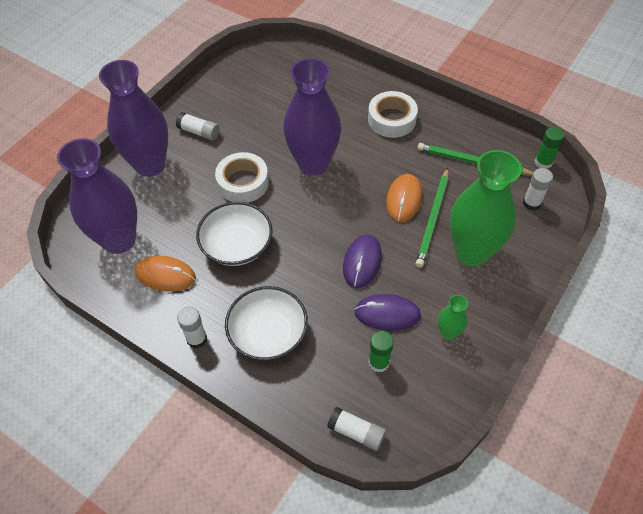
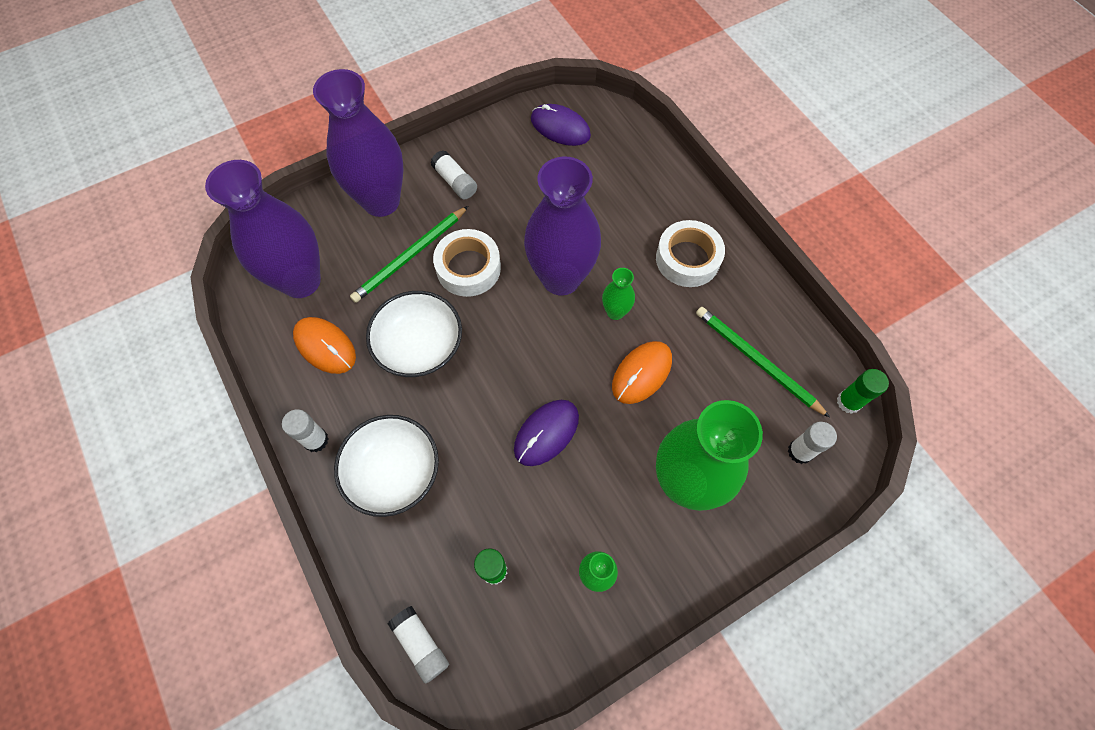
camera: 25 degrees right, 10 degrees up
(363, 170) = (615, 312): none -> green vase
(387, 314) = (538, 514): purple mouse -> purple mouse (560, 127)
(433, 219) = (662, 416): green pencil -> green pencil (410, 256)

